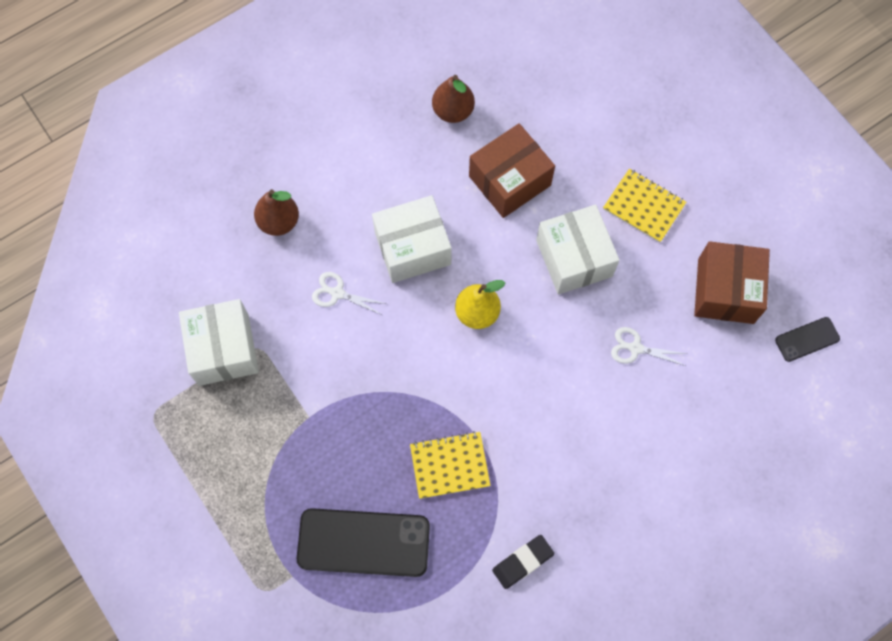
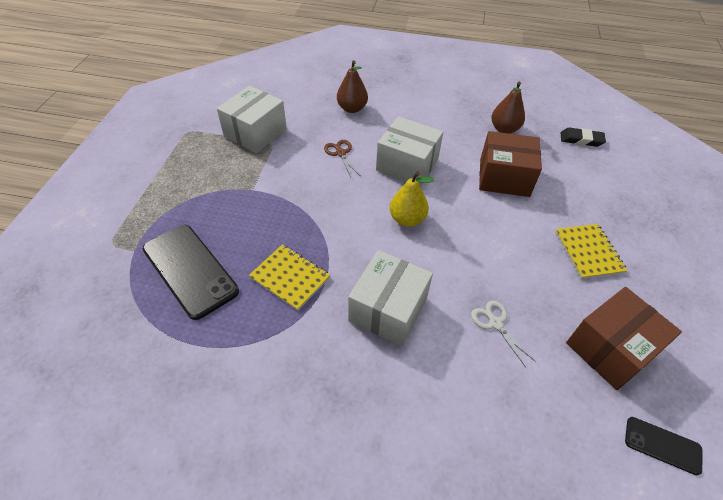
camera: 45 degrees right, 20 degrees down
(337, 293) = (341, 153): white scissors -> brown scissors
(522, 562) = (258, 377): black eraser -> black eraser (581, 140)
(574, 258) = (505, 241): white box -> white box (388, 309)

